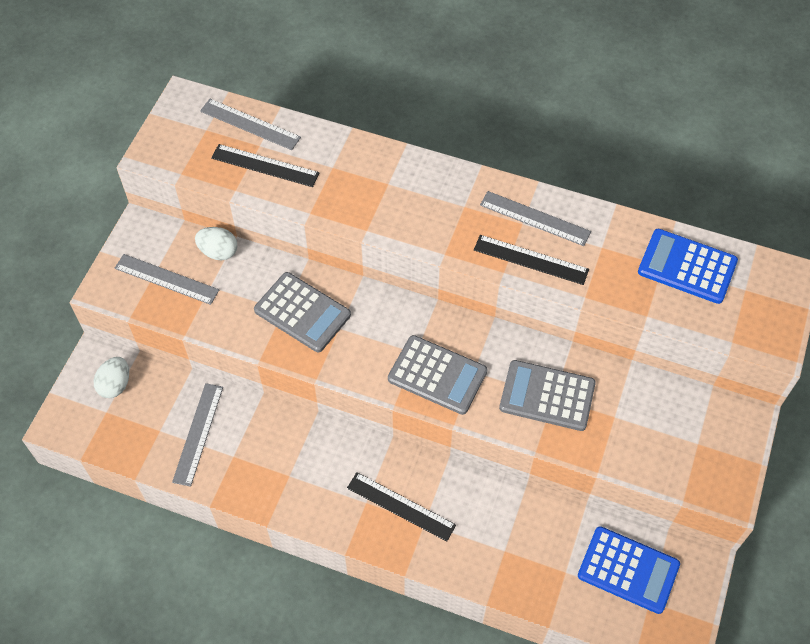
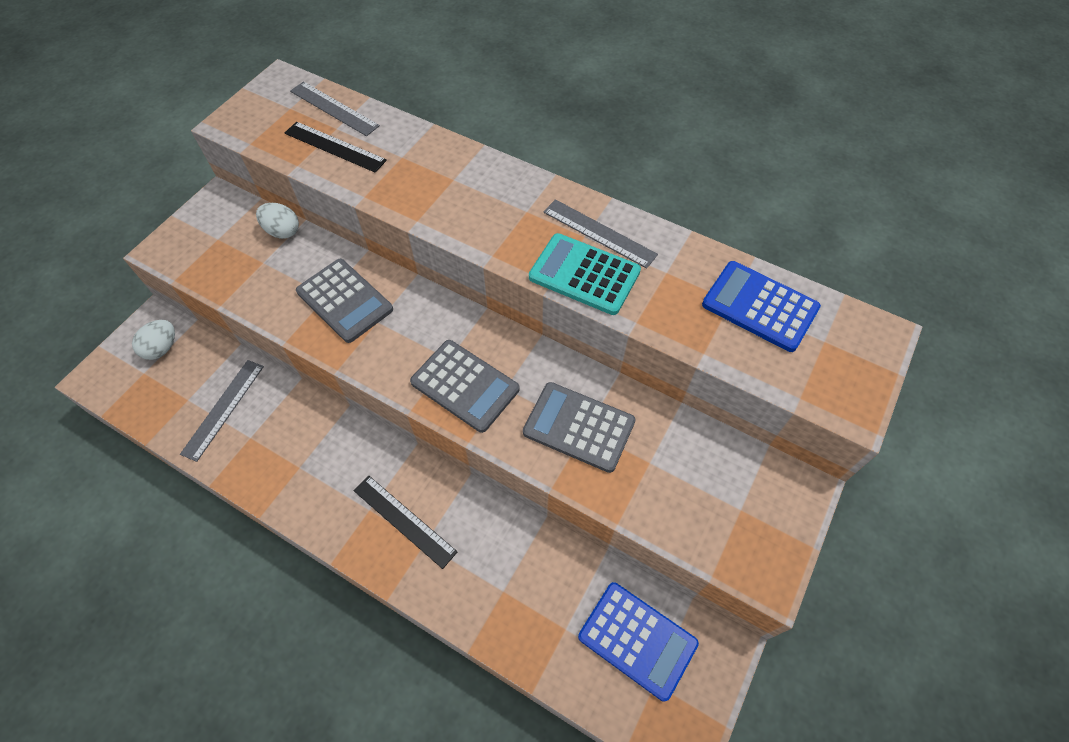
camera: 10 degrees right, 0 degrees up
(166, 279) = (223, 249): grey ruler -> none
(530, 260) = (584, 274): black ruler -> turquoise calculator

